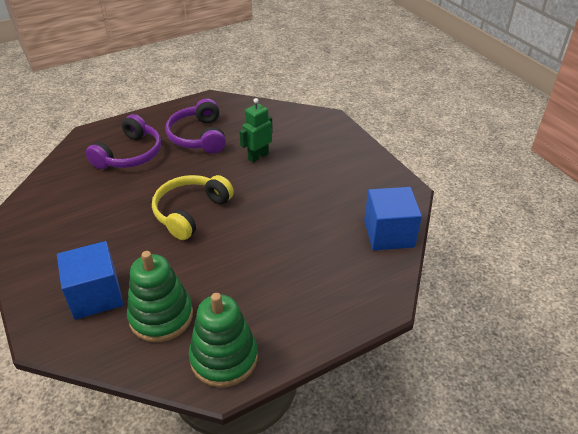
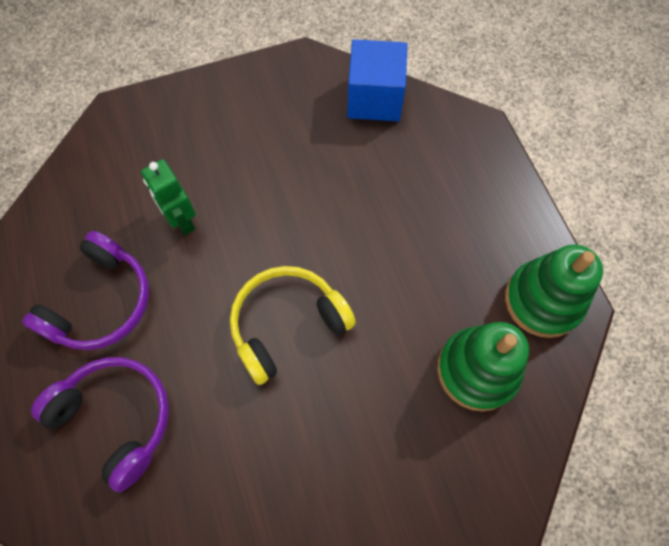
camera: 80 degrees left, 25 degrees up
(96, 295) = (433, 459): blue cube -> none
(190, 212) = (287, 324): yellow headphones -> yellow headphones turned 105 degrees clockwise
(198, 136) = (101, 302): purple headphones -> purple headphones turned 60 degrees counterclockwise

